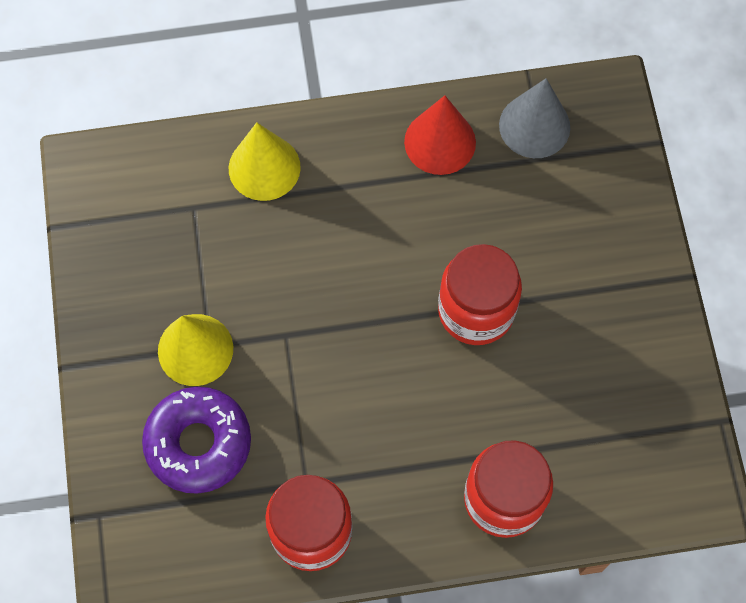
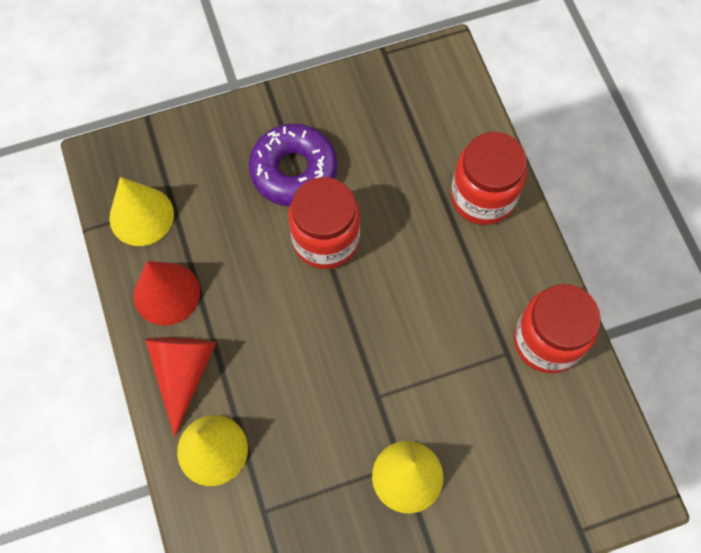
camera: 100 degrees left, 0 degrees up
(198, 443) = (494, 454): purple donut -> purple donut (294, 171)
(350, 149) = (183, 372): none -> red cone
(534, 126) = (141, 216): grey cone -> yellow cone

